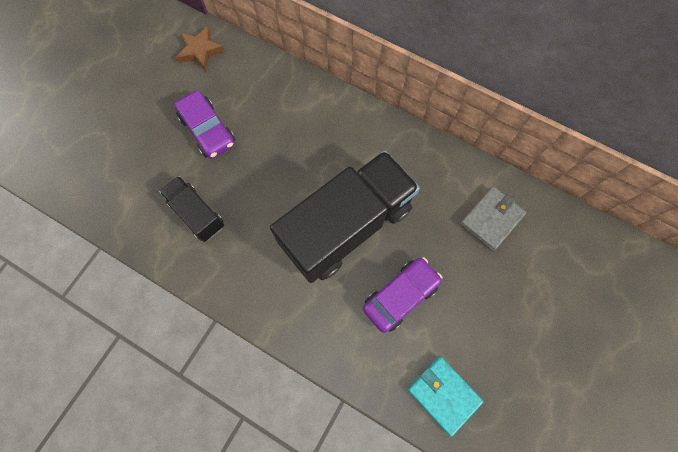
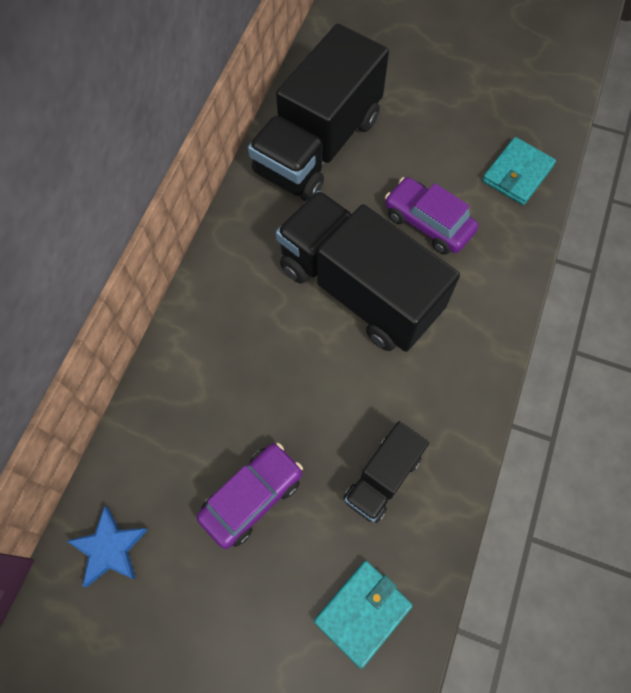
camera: 100 degrees left, 5 degrees down
(117, 184) = (363, 613): none -> turquoise wallet
(200, 51) = (110, 548): brown star -> blue star
(491, 219) = (318, 145): grey wallet -> black truck

